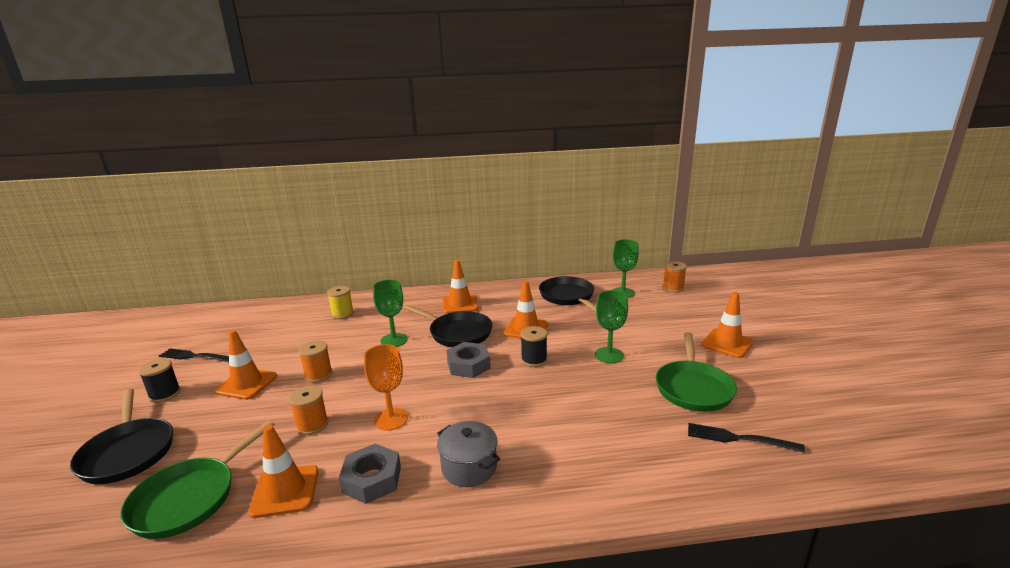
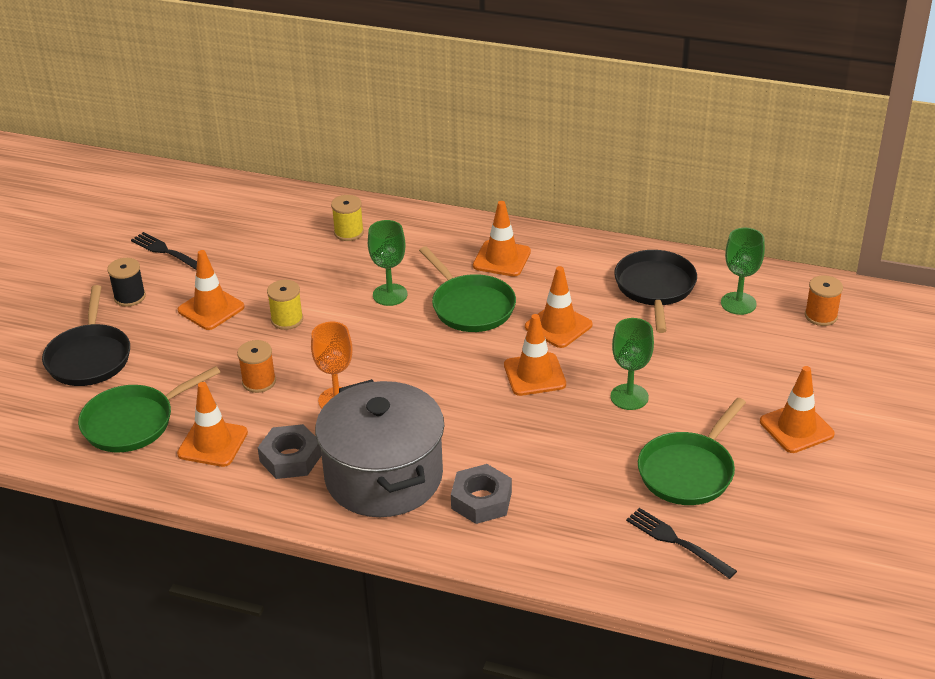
camera: 25 degrees right, 15 degrees up
(318, 375) = (287, 320): orange spool -> yellow spool
(457, 333) = (470, 306): black pan -> green pan
(468, 365) = (454, 358): grey nut -> grey nut (481, 500)
(469, 467) = (384, 477): grey pot -> grey pot, size x2.03
(534, 360) = (534, 375): black spool -> orange traffic cone

